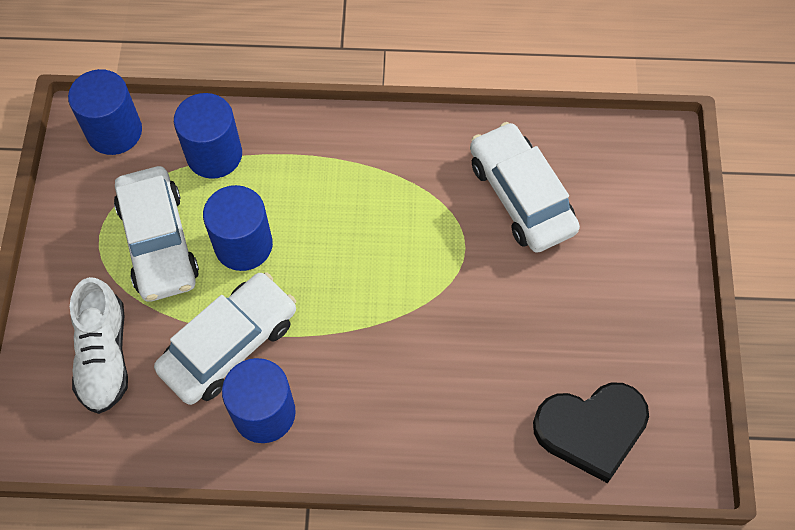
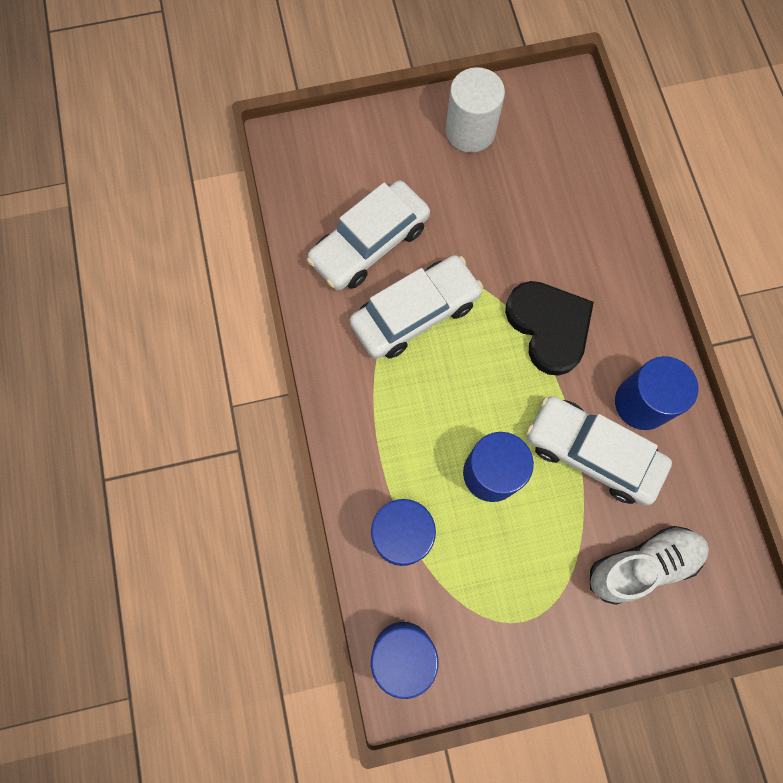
camera: 105 degrees left, 10 degrees up
(158, 242) = (513, 557): white car -> white car (415, 313)
(591, 429) = (563, 153): black heart -> black heart (549, 327)
(641, 332) = (470, 131): none -> white cylinder

